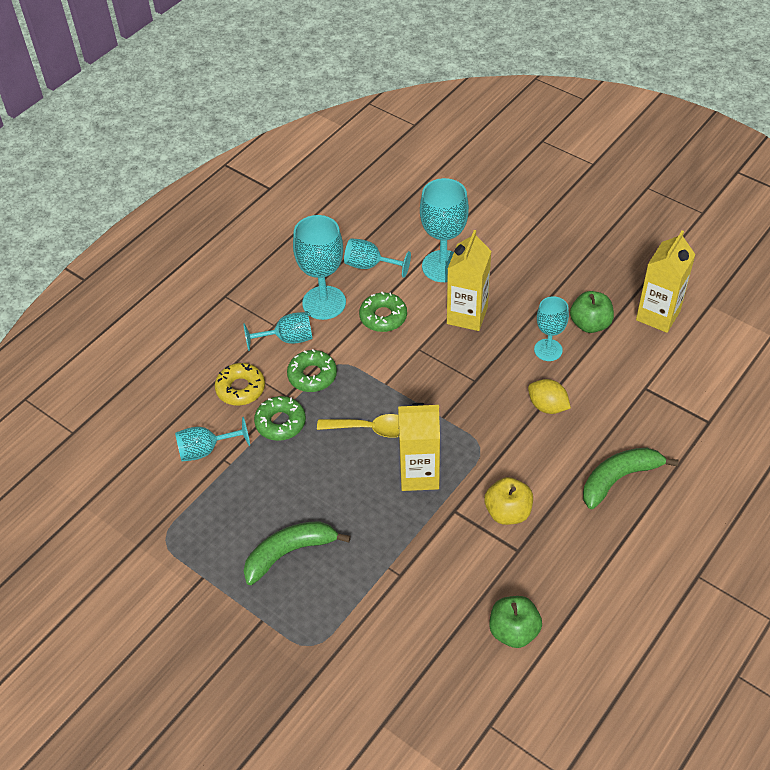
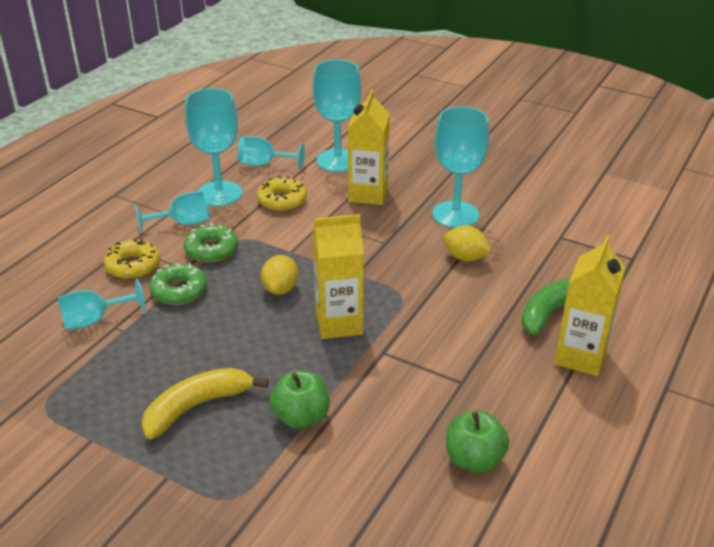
camera: 10 degrees left, 15 degrees down
(289, 553) = (197, 407): green banana -> yellow banana
(371, 429) = (280, 289): yellow spoon -> yellow lemon
(383, 317) = (282, 200): green donut -> yellow donut
(507, 512) = (443, 348): yellow apple -> none
(548, 350) = (455, 214): turquoise goblet -> turquoise goblet, size x1.61
(590, 324) = (492, 193): green apple -> green apple (301, 417)
(658, 315) = (557, 183): yellow carton -> yellow carton (580, 357)

